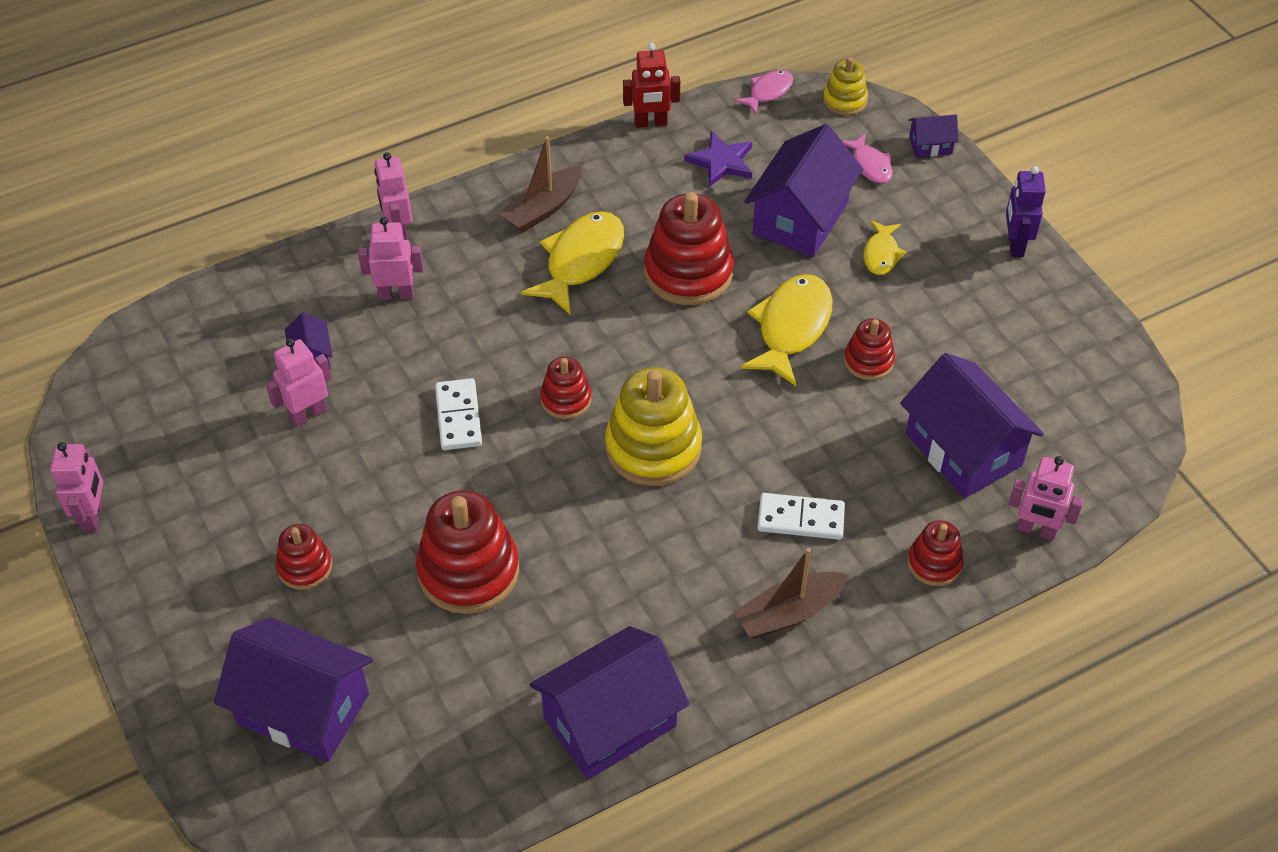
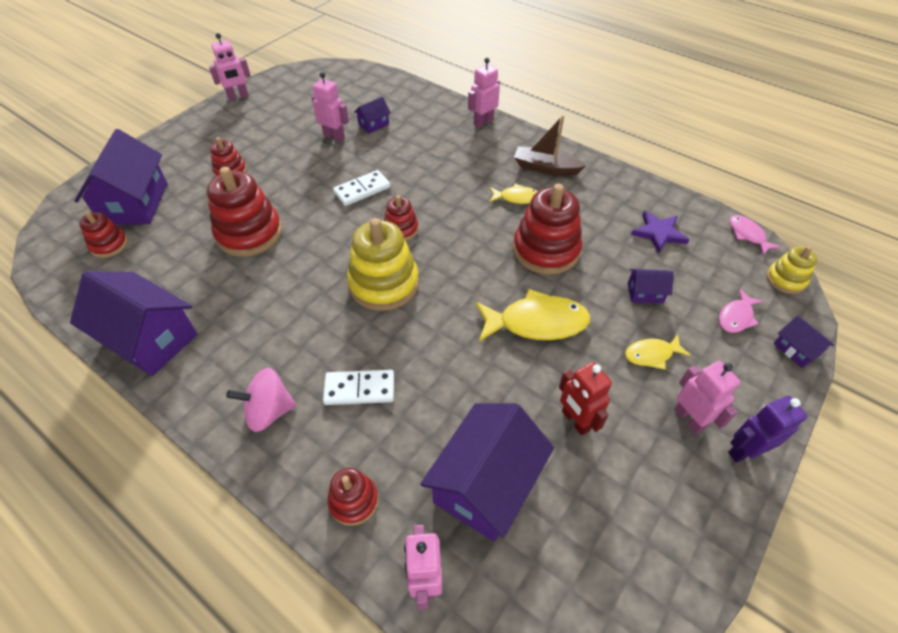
camera: 65 degrees right, 0 degrees up
(396, 294) = (437, 137): pink robot -> pink robot (689, 419)
(581, 261) = (516, 198): yellow fish -> yellow fish, size x0.55
(651, 123) = (659, 188): red robot -> red robot (575, 421)
(768, 92) = (747, 235): pink fish -> pink fish turned 135 degrees counterclockwise
(789, 613) = (269, 411): brown boat -> pink spinning top
(800, 218) = (645, 293): purple house -> purple house, size x0.46
(800, 519) = (359, 389): white domino -> white domino turned 75 degrees counterclockwise
(868, 361) = (537, 382): red stacking toy -> red stacking toy (109, 245)

